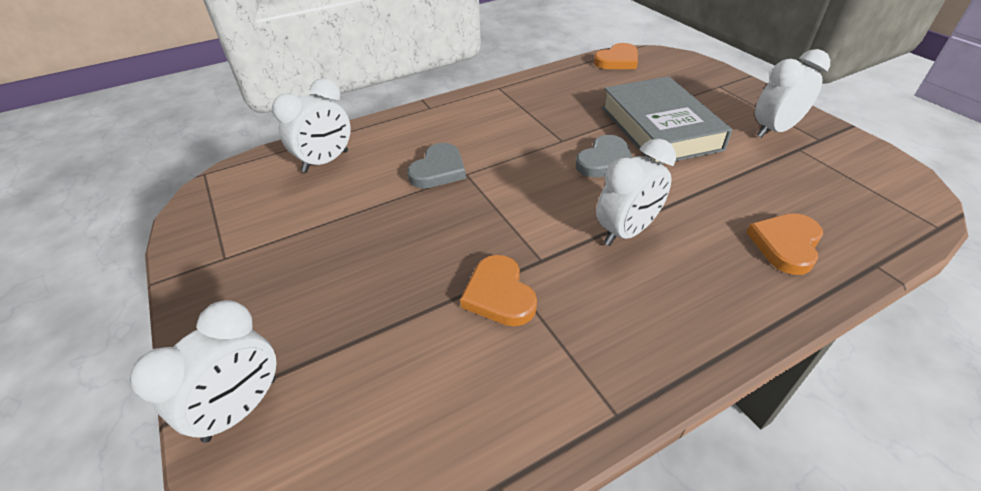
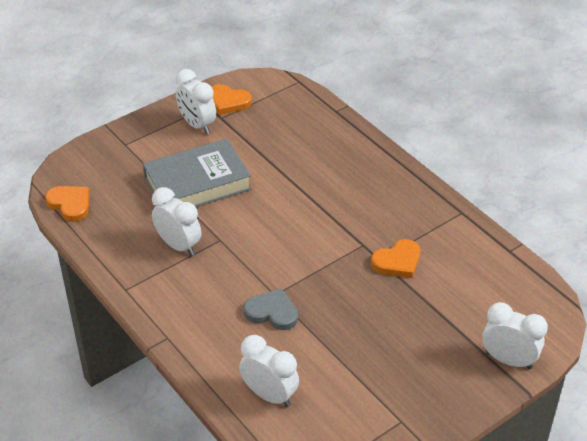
camera: 100 degrees left, 0 degrees up
(605, 161) = (248, 214): grey heart -> none
(626, 232) = (328, 205): white clock -> white clock (178, 245)
(786, 245) = (326, 140): orange heart -> orange heart (228, 101)

